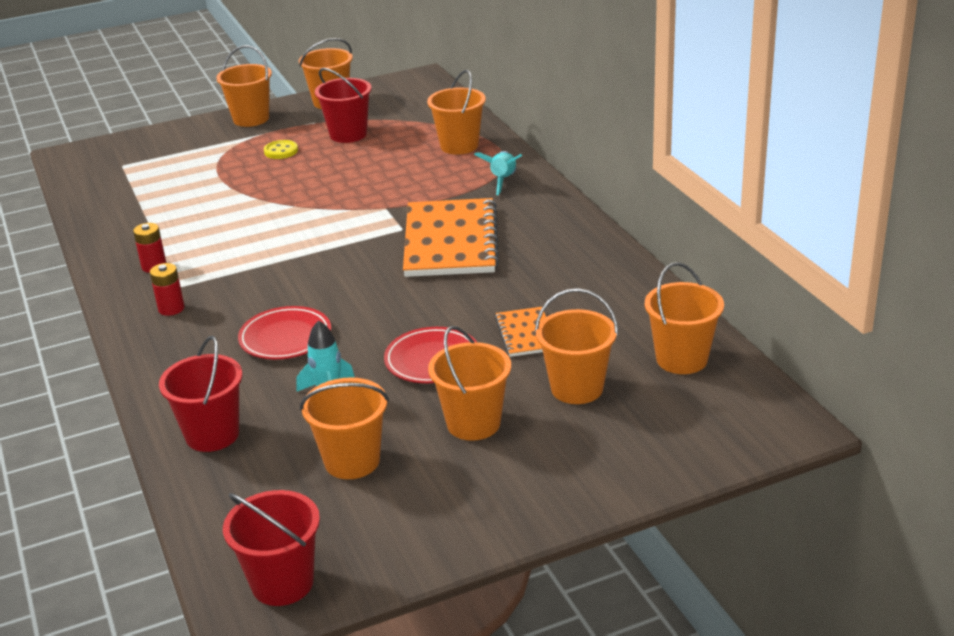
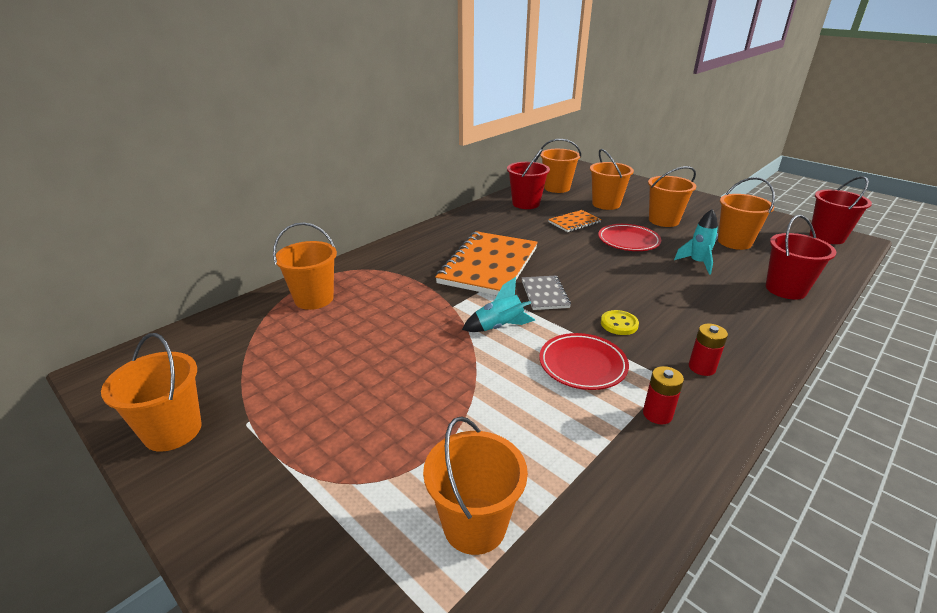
camera: 115 degrees left, 0 degrees up
(251, 119) = (226, 505): orange bucket -> orange bucket (474, 525)
(281, 151) = (344, 422): yellow button -> yellow button (619, 324)
(285, 338) = (668, 295): red plate -> red plate (582, 365)
(348, 134) = (288, 379): red bucket -> red bucket (526, 203)
(361, 261) = (544, 294): none -> grey notebook
(450, 241) = (489, 265): orange notebook -> orange notebook turned 45 degrees counterclockwise
(503, 181) = (381, 265): turquoise rocket -> turquoise rocket (499, 327)

